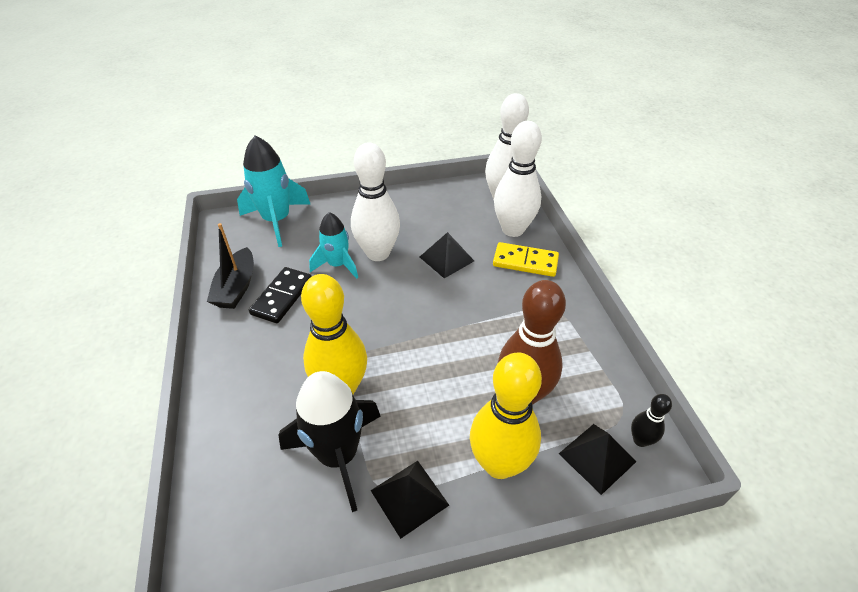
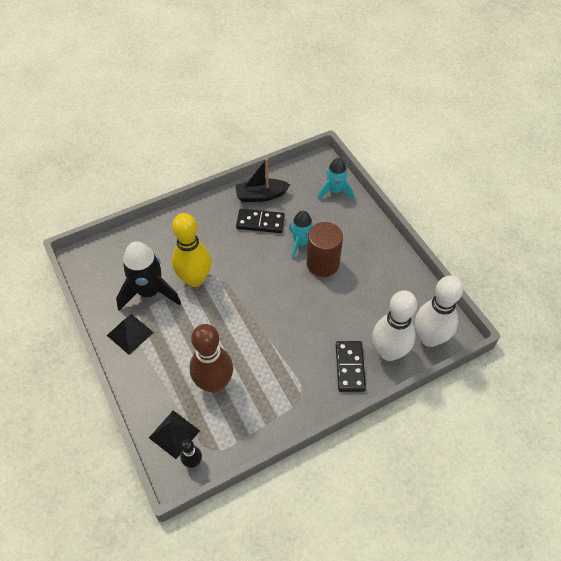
camera: 75 degrees right, 10 degrees up
(277, 221) = (335, 191): turquoise rocket -> turquoise rocket, size x0.64
(378, 253) = (322, 263): white bowling pin -> brown cylinder
(446, 259) = (333, 310): black pyramid -> none
(499, 464) = (159, 376): yellow bowling pin -> none
(525, 262) = (349, 367): yellow domino -> black domino

